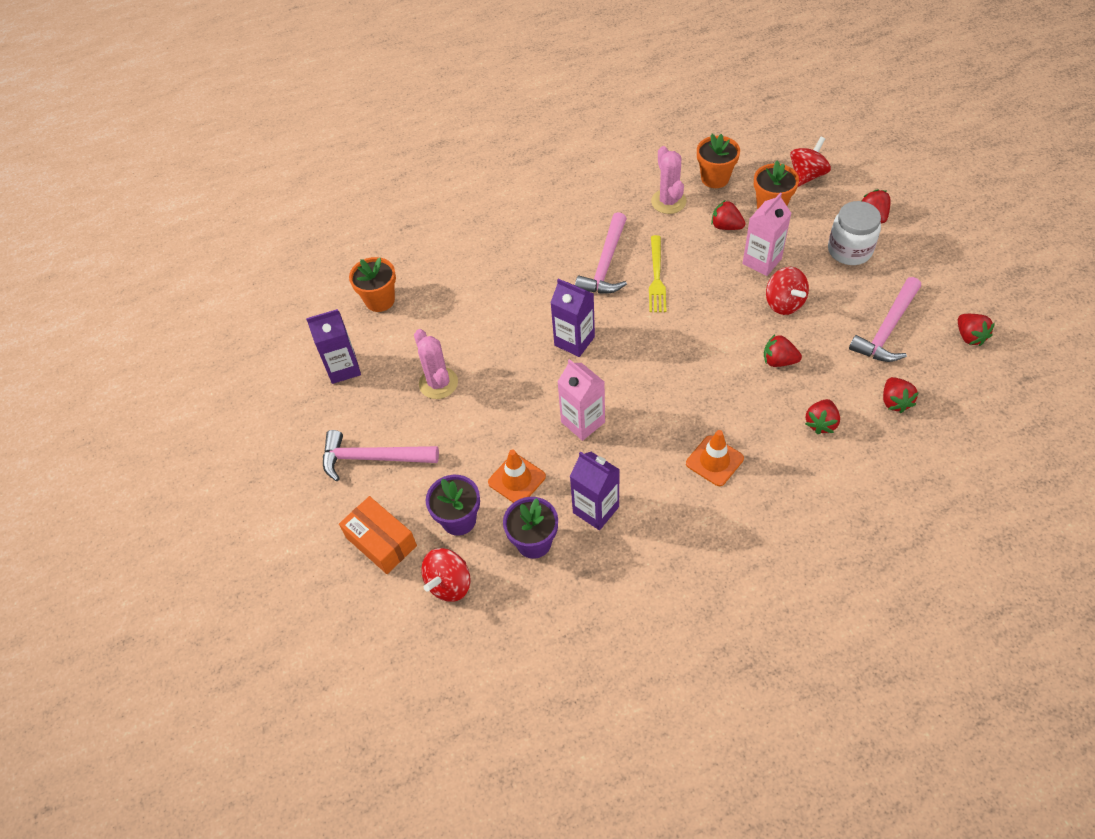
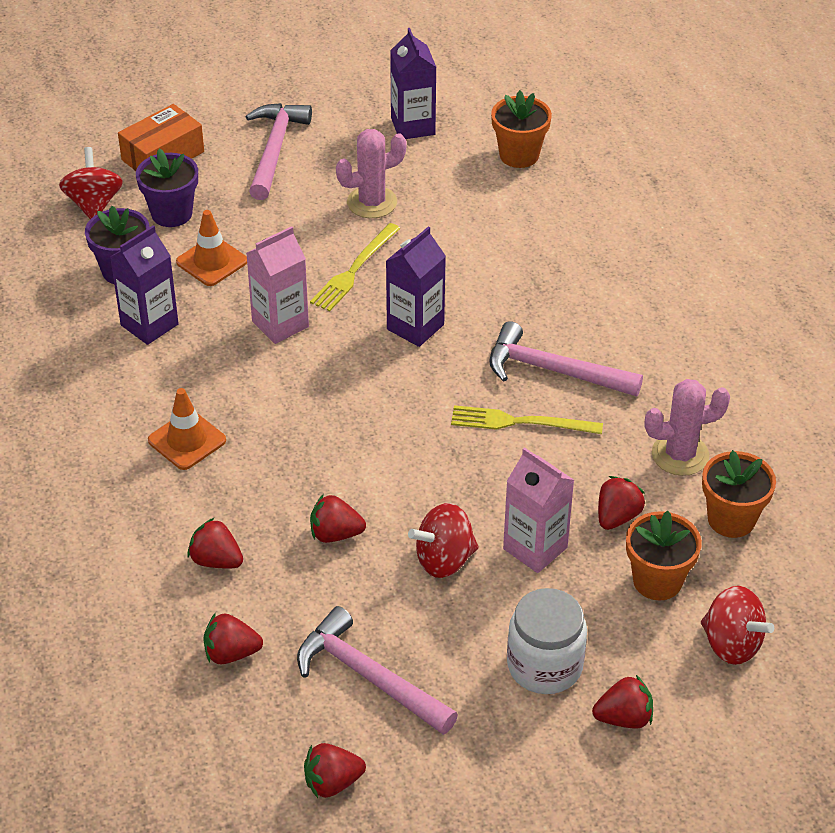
camera: 90 degrees right, 10 degrees down
(449, 584) = (94, 204): red spinning top -> red spinning top turned 45 degrees clockwise
(517, 384) = (354, 270): none -> yellow fork
(778, 361) = (335, 534): red strawberry -> red strawberry turned 105 degrees counterclockwise

